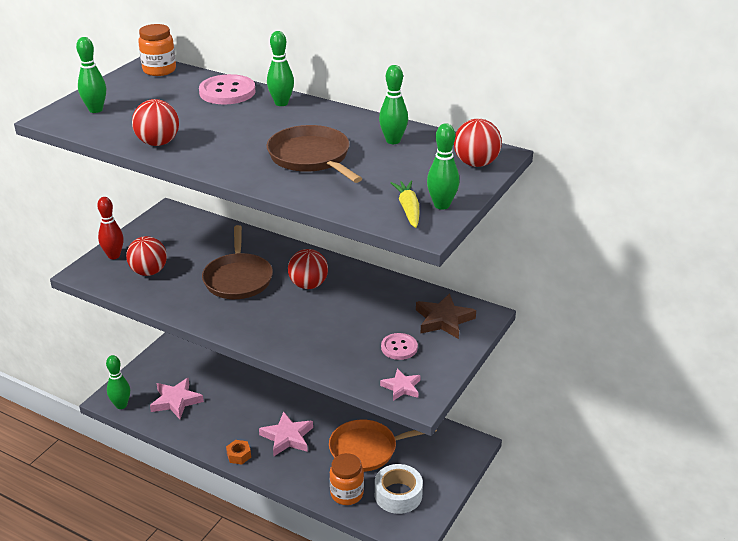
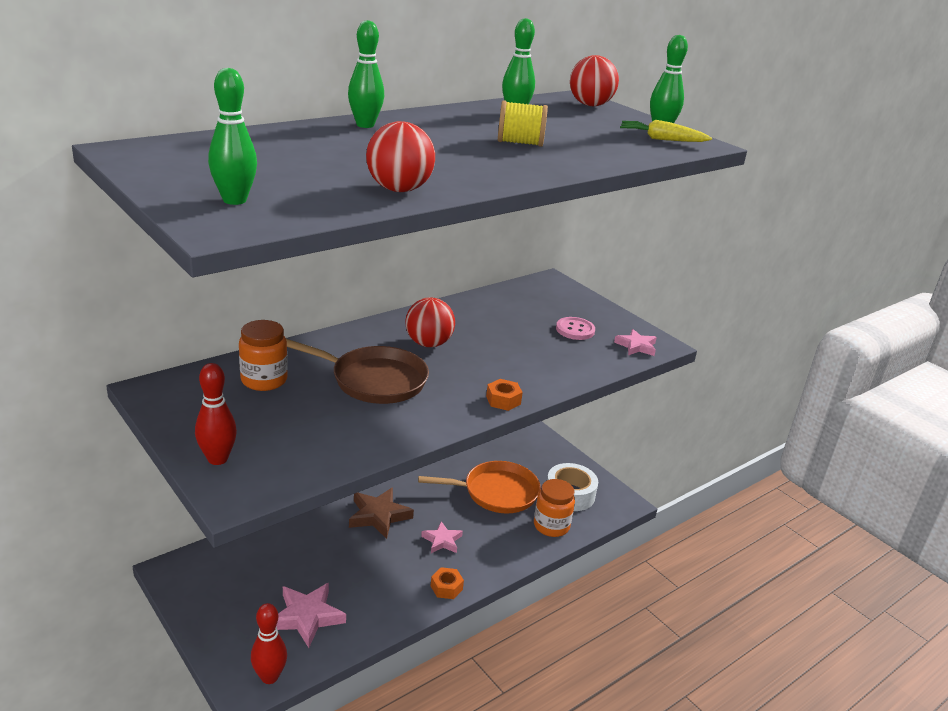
camera: 70 degrees left, 5 degrees down
(121, 405) = (269, 677): green bowling pin -> red bowling pin
(149, 272) = (292, 439): red ball -> none
(159, 70) = (156, 148): orange jar -> orange jar (264, 380)
(227, 92) = (293, 136): pink button -> none
(253, 338) = (503, 400): none -> orange nut
(287, 437) = (442, 540): pink star -> pink star, size x0.62
(311, 157) = (520, 143): brown pan -> yellow spool
(367, 449) = (496, 492): orange pan -> orange pan turned 105 degrees counterclockwise
(443, 320) = (546, 299): brown star -> brown star (379, 516)

